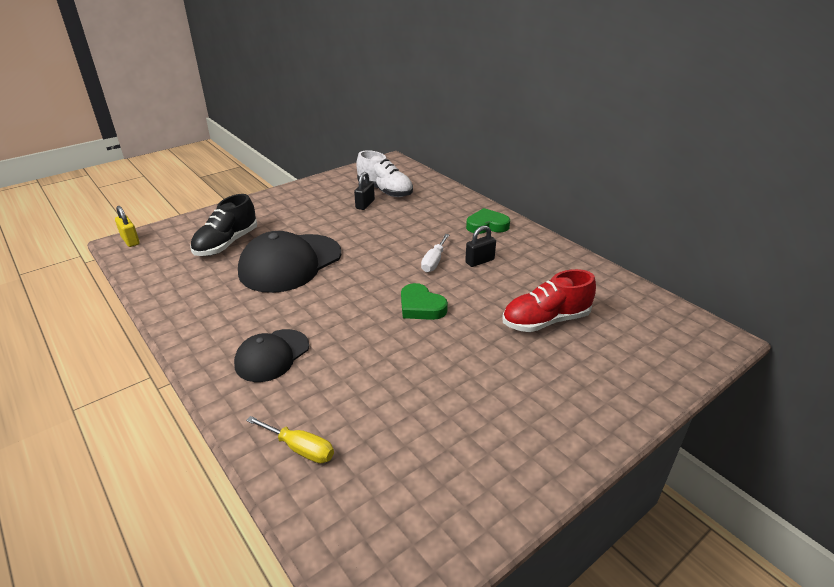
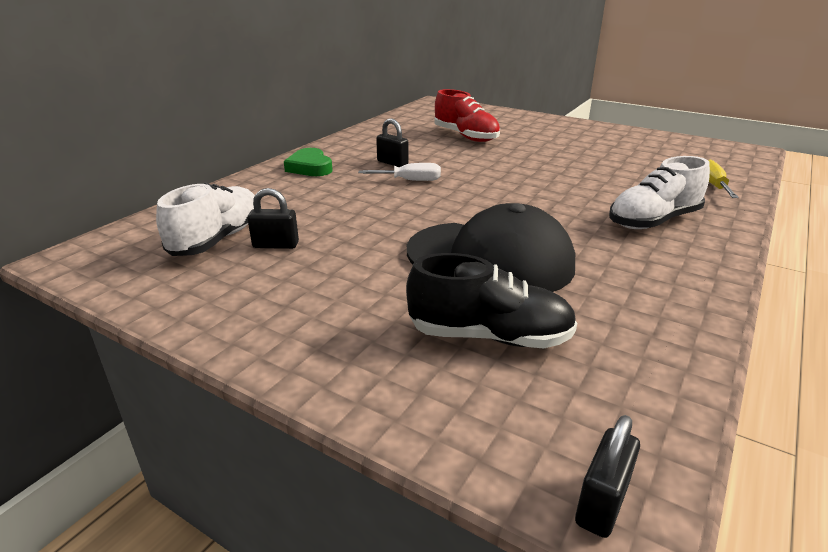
camera: 110 degrees left, 5 degrees down
(130, 240) = (601, 503): yellow padlock -> black padlock
(272, 355) = (653, 221): black cap -> white shoe
(421, 306) = (496, 175): green heart -> none

